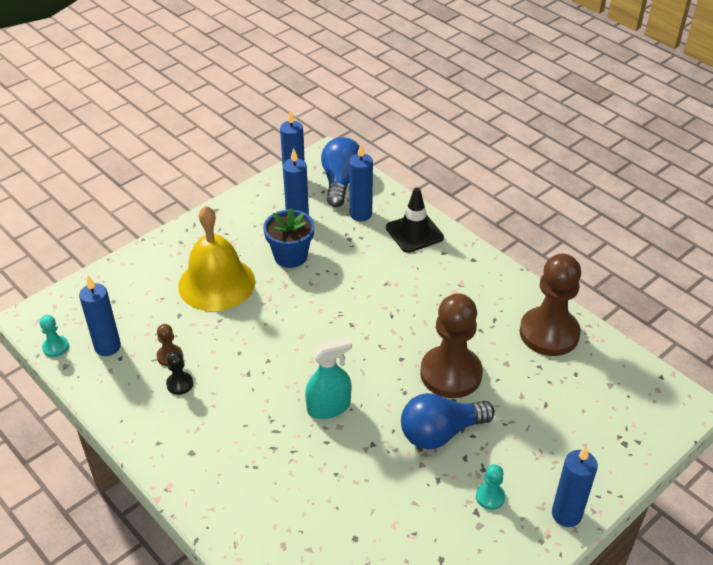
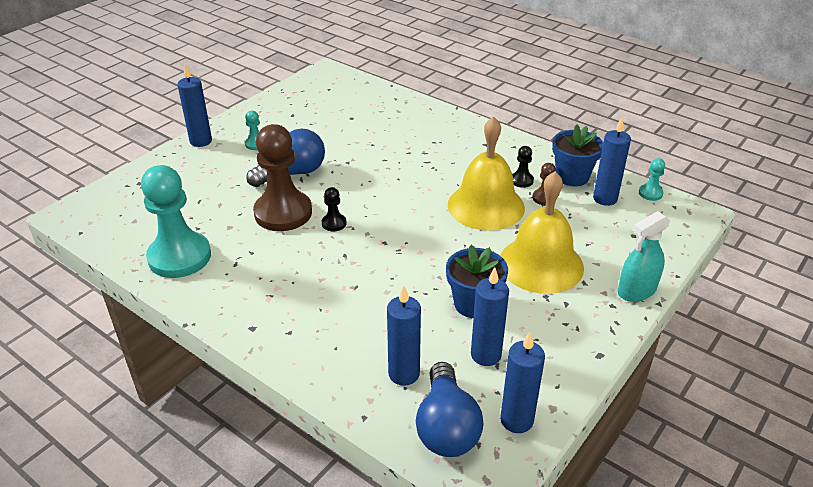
camera: 170 degrees right, 5 degrees down
(120, 382) = (572, 177): none -> blue flower pot
(235, 354) = (486, 206): none -> yellow bell
(329, 407) = (388, 179): turquoise spray bottle -> turquoise spray bottle (636, 290)
(398, 353) = (334, 223): none -> black pawn
(414, 233) = (327, 355): black traffic cone -> none
(549, 333) = (179, 257): brown pawn -> turquoise pawn

